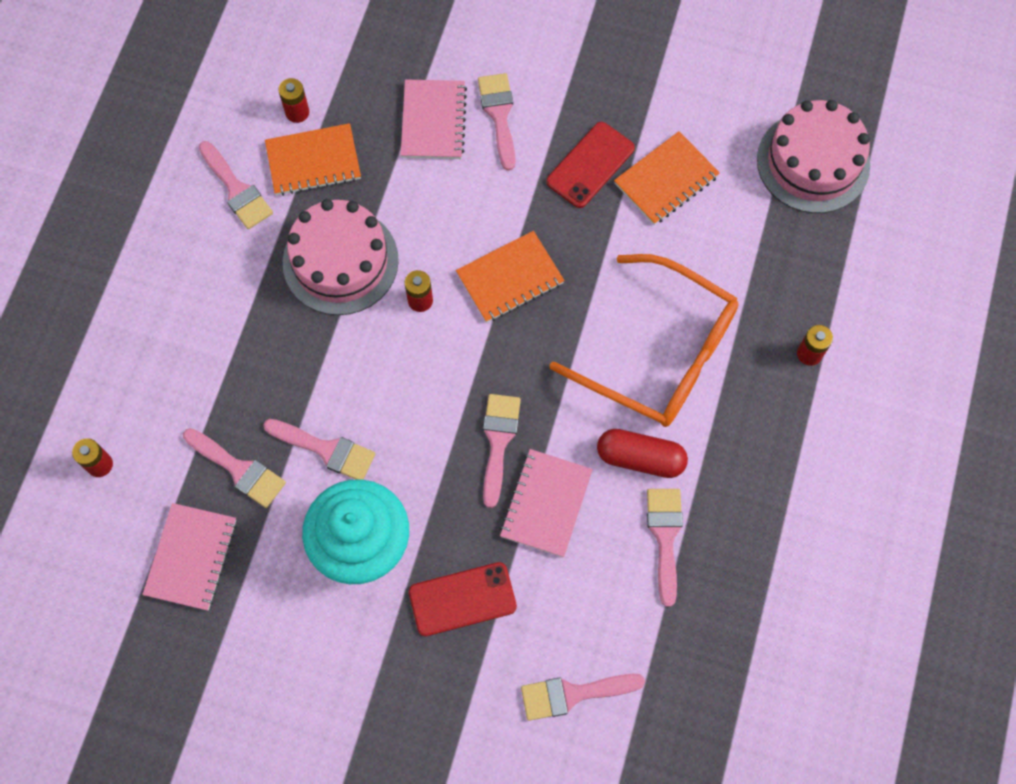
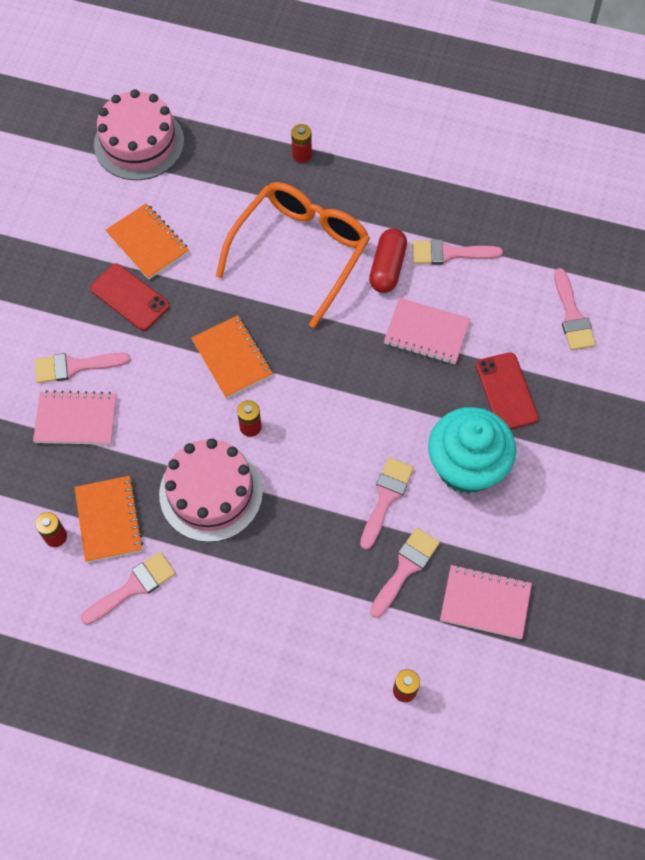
camera: 90 degrees left, 5 degrees down
(498, 441) = (376, 366): pink brush -> none

